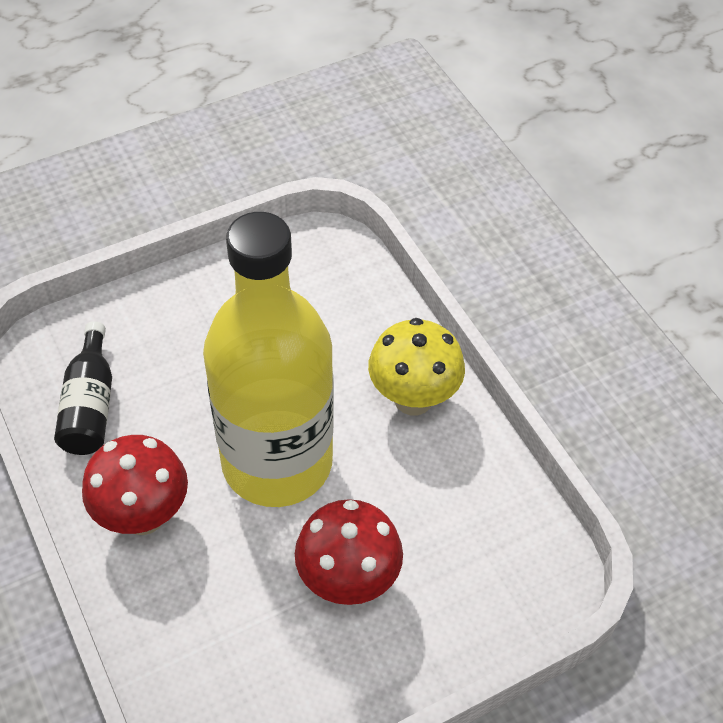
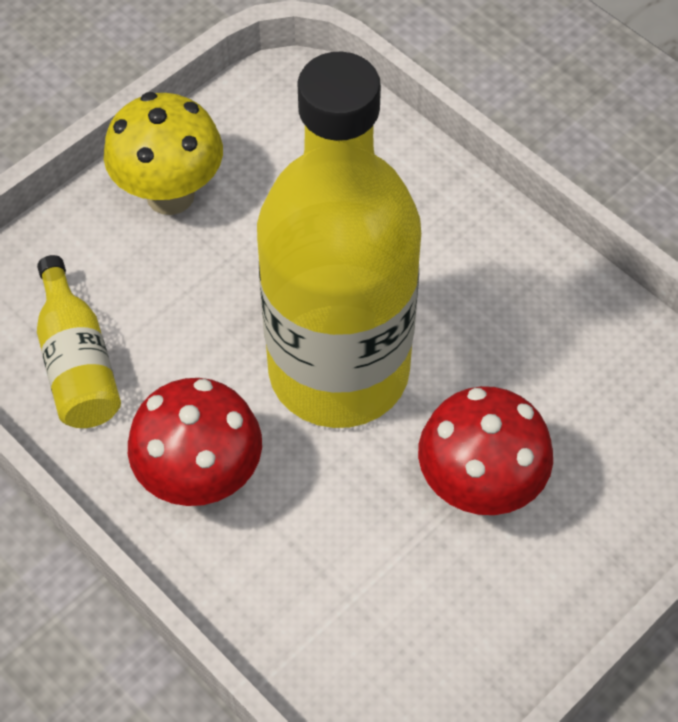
camera: 15 degrees left, 5 degrees up
(90, 405) = (78, 363): black bottle -> yellow bottle
(413, 399) = (472, 252): yellow mushroom -> yellow mushroom (170, 195)

